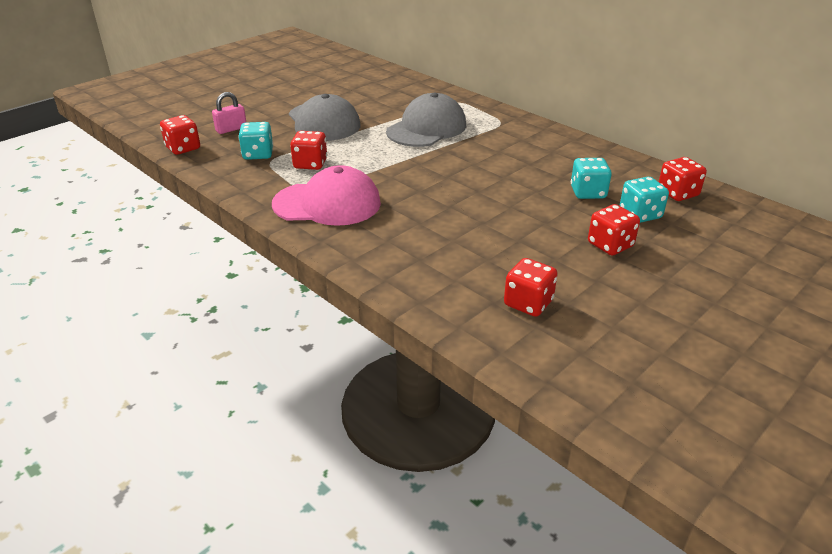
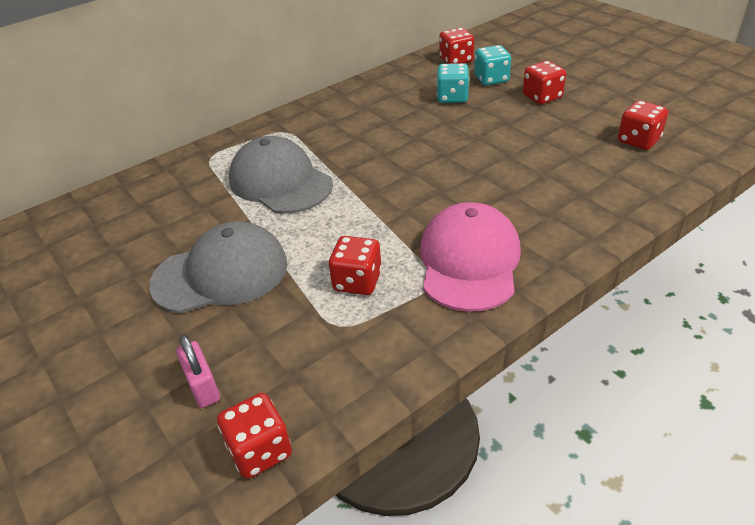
camera: 80 degrees left, 5 degrees up
(258, 154) = (312, 341): turquoise dice -> none

